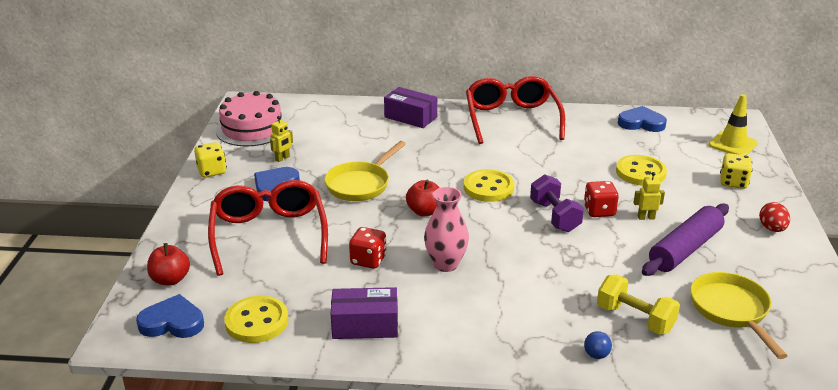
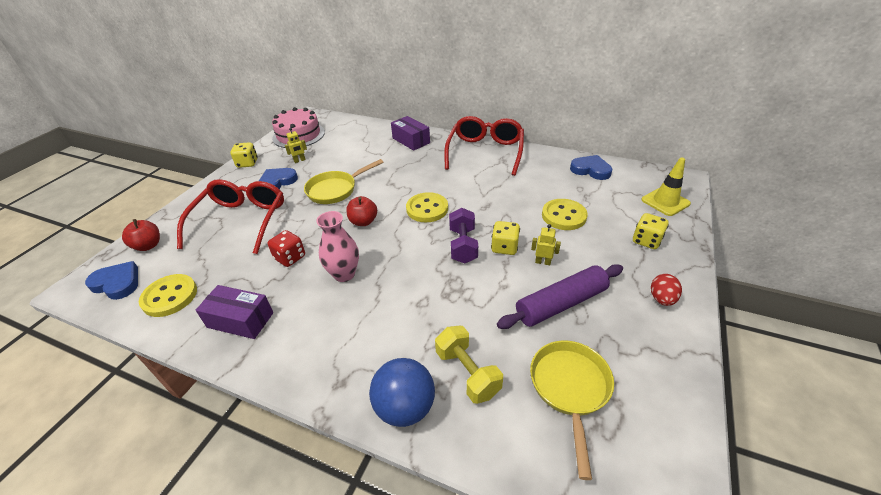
camera: 20 degrees right, 10 degrees up
(596, 355) = (405, 407): blue ball -> blue ball, size x2.31
(599, 211) = (504, 247): red dice -> yellow dice

